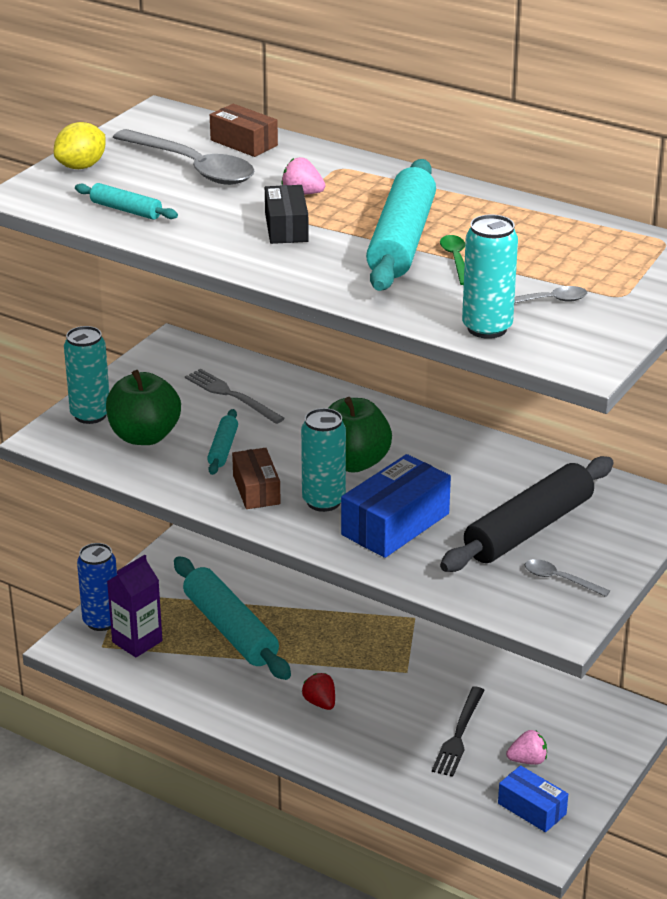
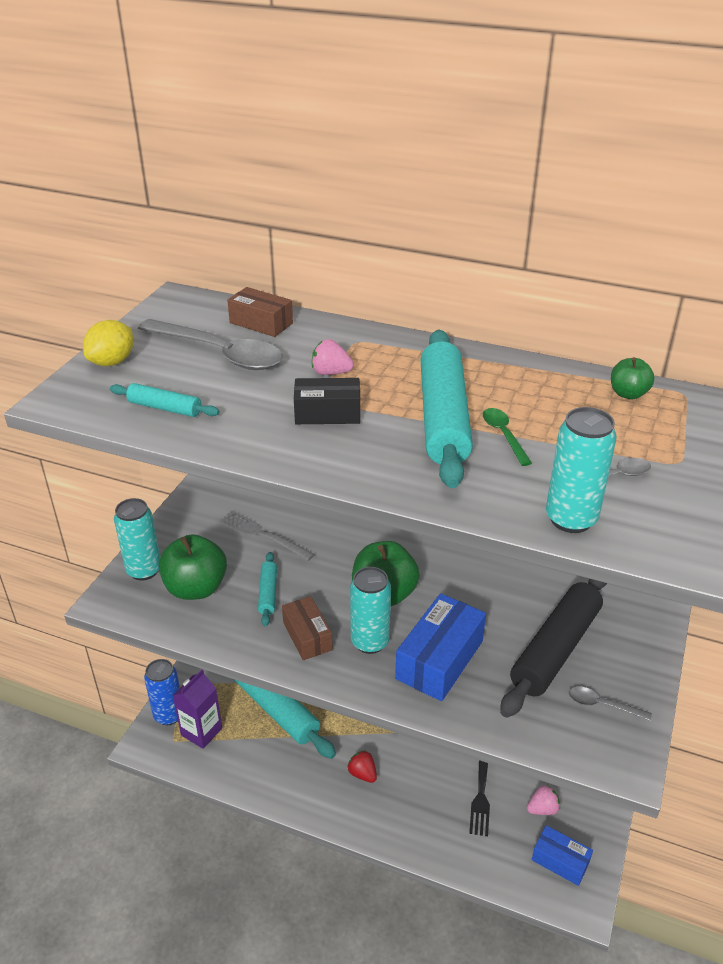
camera: 10 degrees left, 5 degrees up
(286, 227) = (327, 413): black box -> black box turned 75 degrees counterclockwise
(605, 236) = (628, 394): none -> green apple

